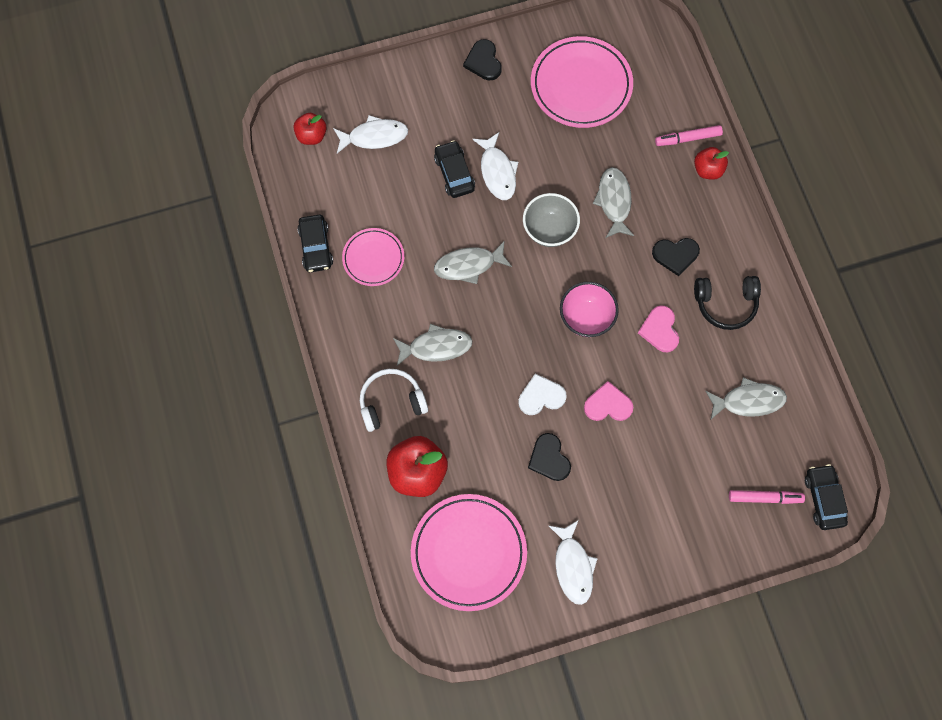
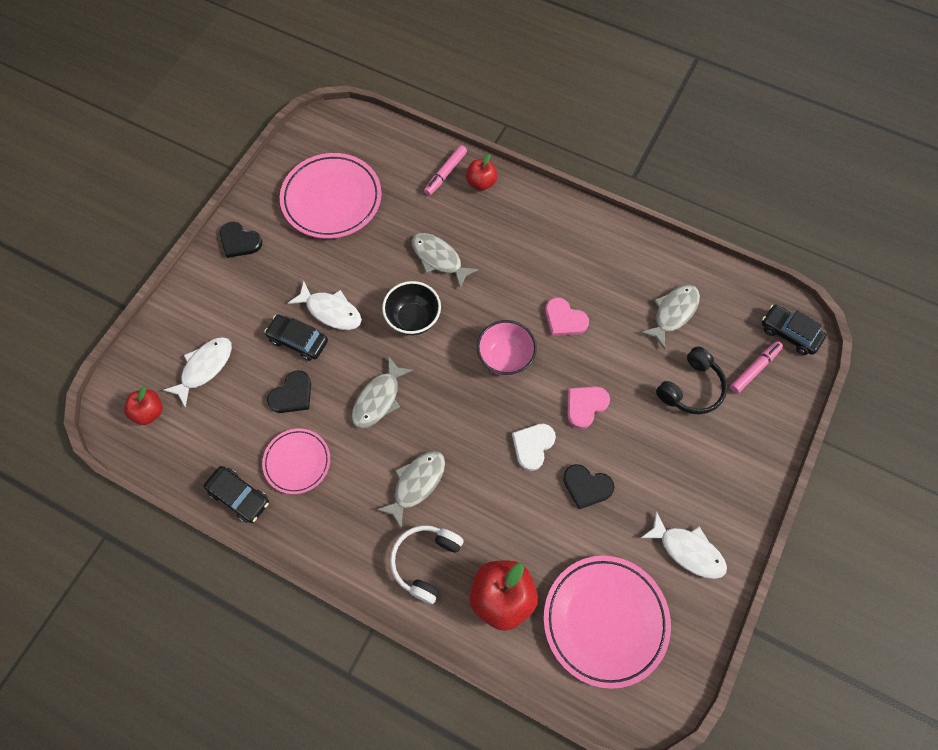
camera: 45 degrees left, 5 degrees down
(549, 230) = (413, 319): grey bowl -> black bowl
(675, 255) = (520, 258): black heart -> black heart (292, 394)
(725, 304) = (588, 261): black headphones -> black headphones (691, 388)

